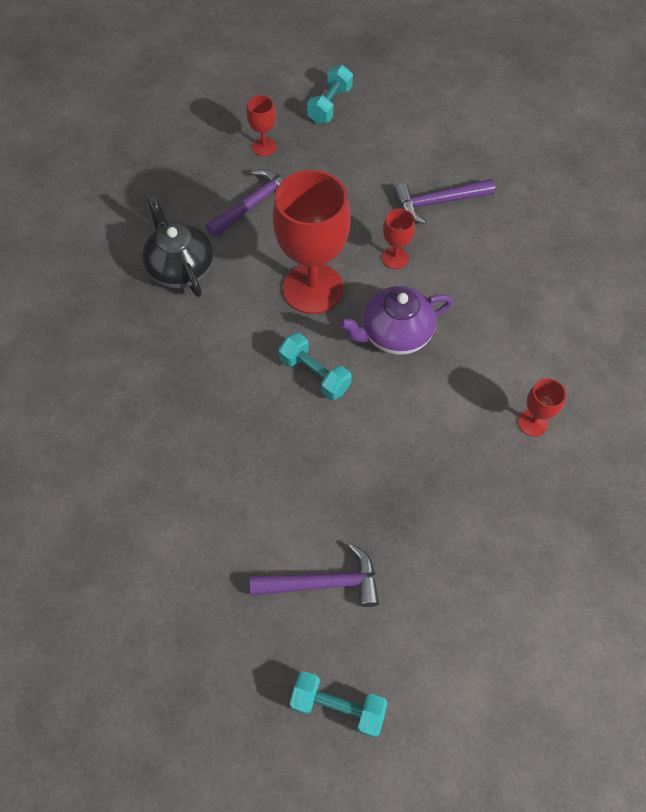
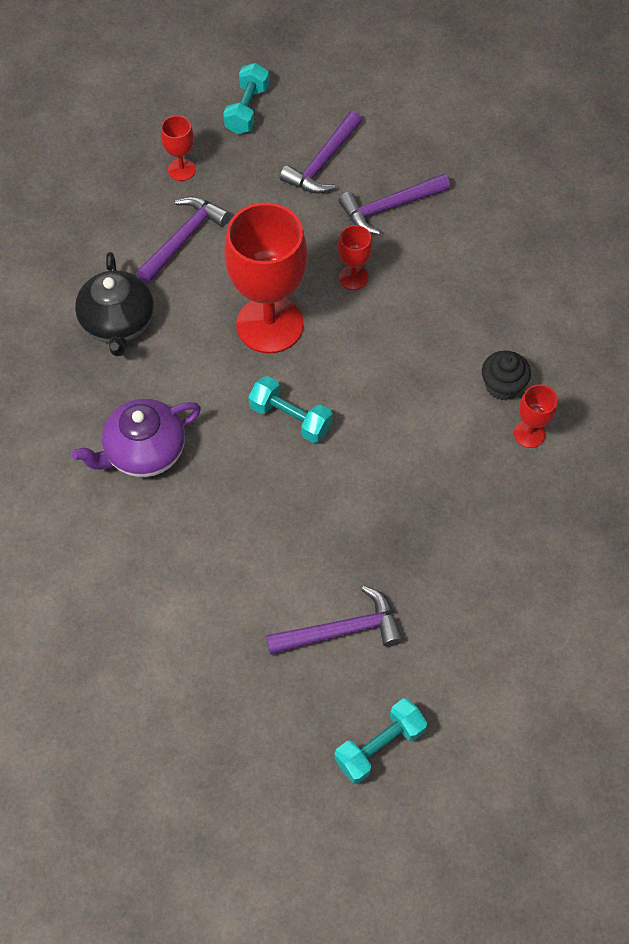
camera: 10 degrees left, 0 degrees up
(181, 268) = (118, 323): black teapot -> black teapot turned 150 degrees counterclockwise
(338, 706) = (379, 746): turquoise dumbbell -> turquoise dumbbell turned 45 degrees counterclockwise
(386, 157) = (322, 163): none -> purple hammer
(395, 334) = (368, 361): purple teapot -> purple teapot (144, 452)
(514, 374) = (502, 386): none -> black cupcake

